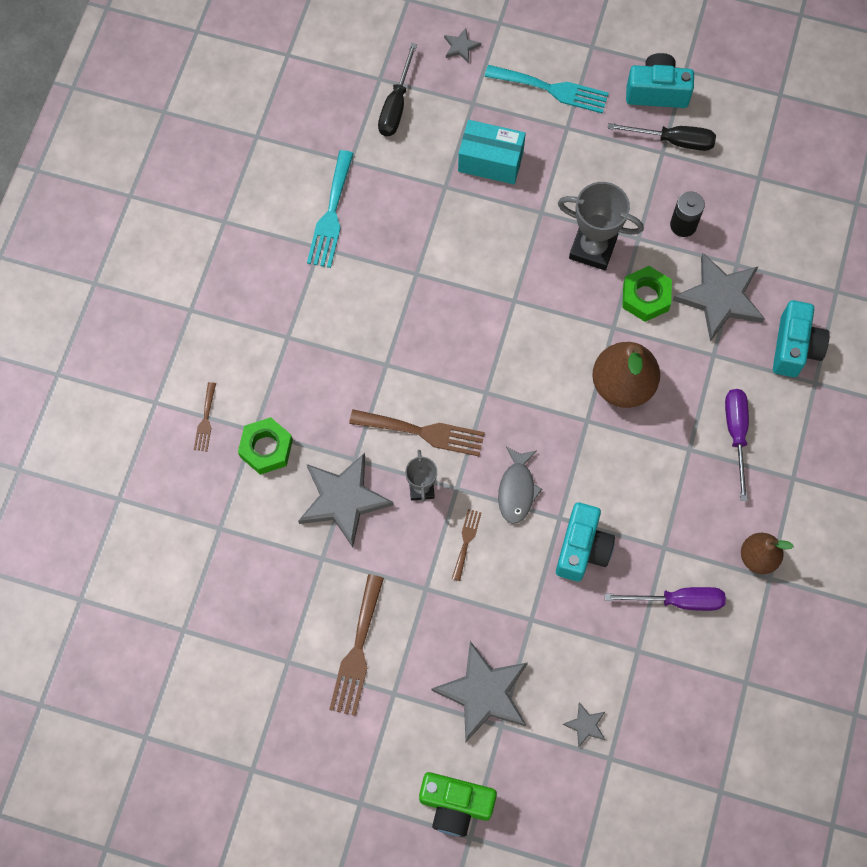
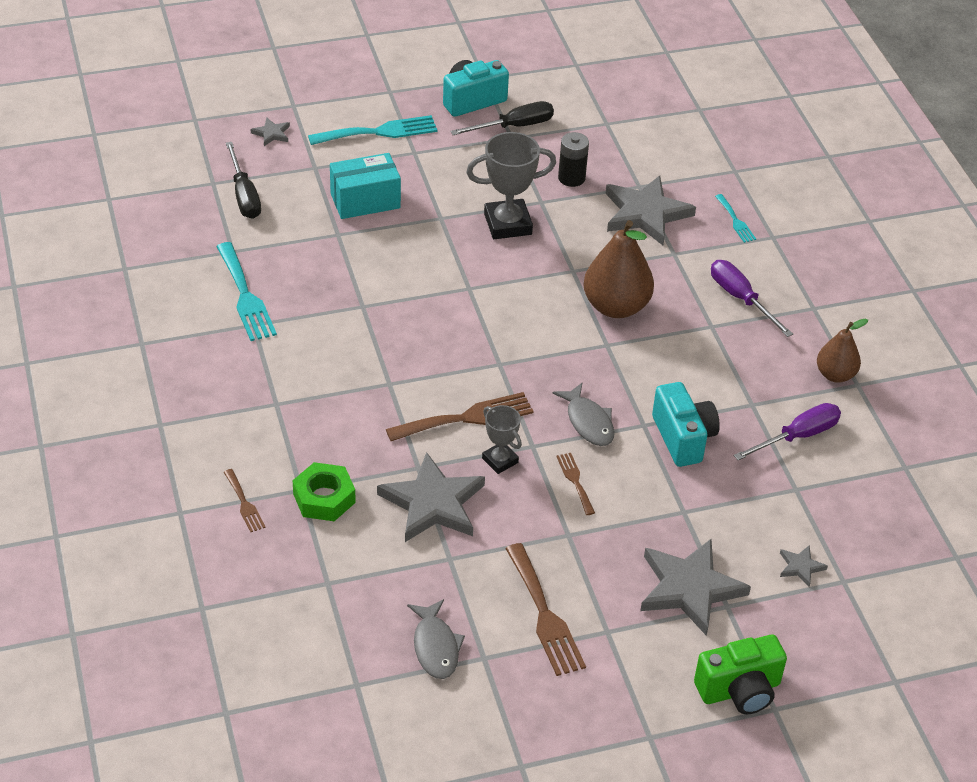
camera: 35 degrees left, 25 degrees down
(259, 631) = (435, 647): none -> grey fish
(645, 297) = (582, 238): green nut -> none
(794, 347) = (735, 221): turquoise camera -> turquoise fork

